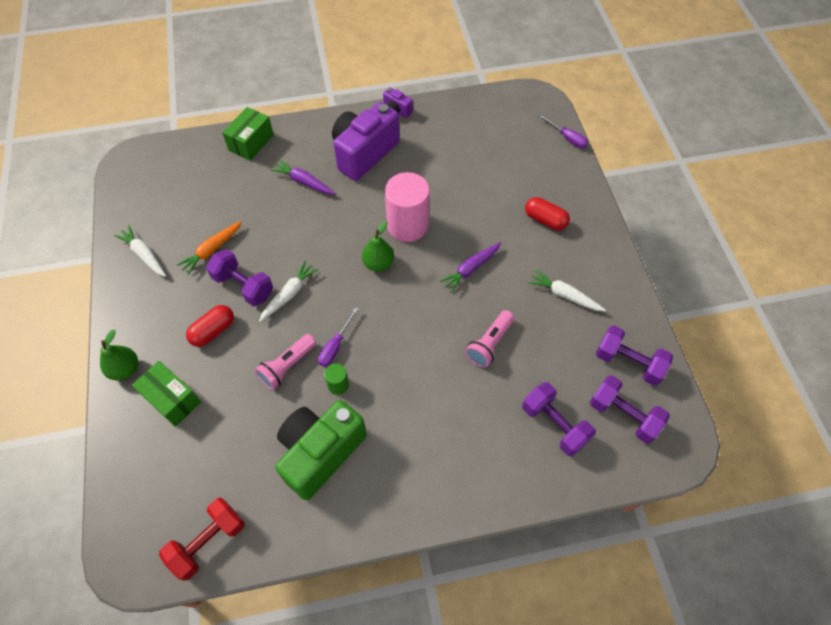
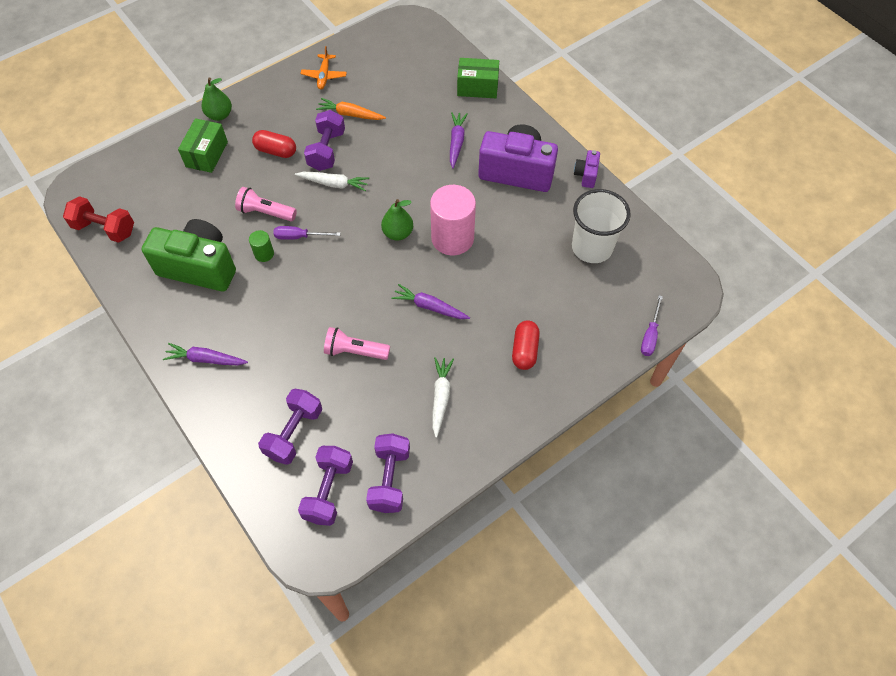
camera: 65 degrees right, 0 degrees up
(144, 254) = (324, 76): white carrot -> orange plane
(438, 480) = (206, 359): none -> purple carrot
(469, 137) = (592, 247): none -> white cup

